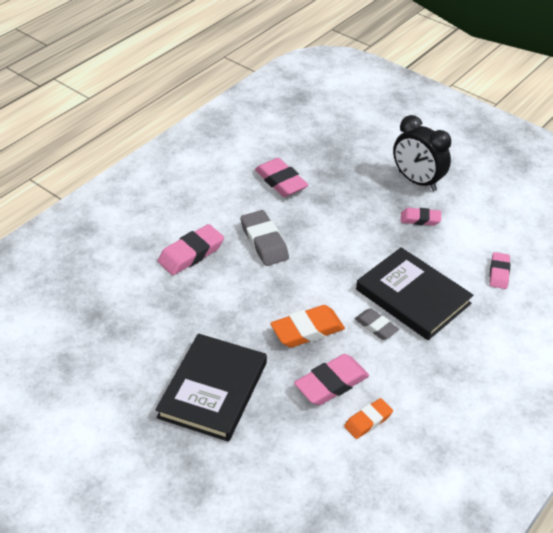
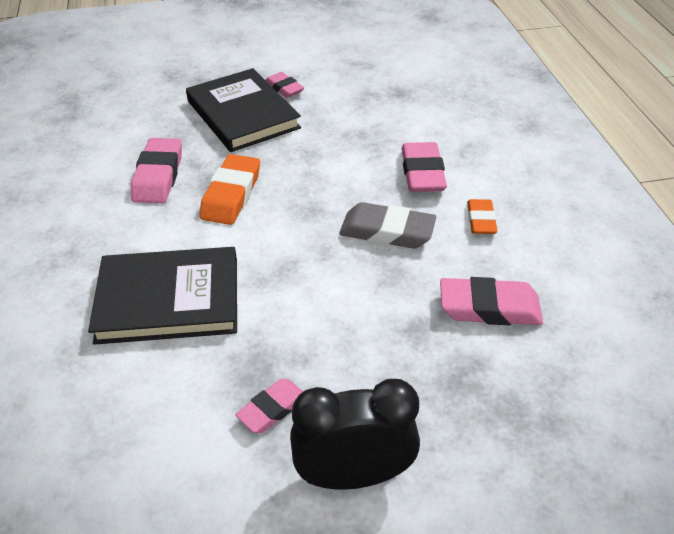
camera: 130 degrees right, 0 degrees up
(368, 421) = (97, 175): orange eraser -> orange eraser (481, 220)
(376, 327) = (173, 243): grey eraser -> none
(499, 273) = (90, 417): pink eraser -> pink eraser (284, 88)

